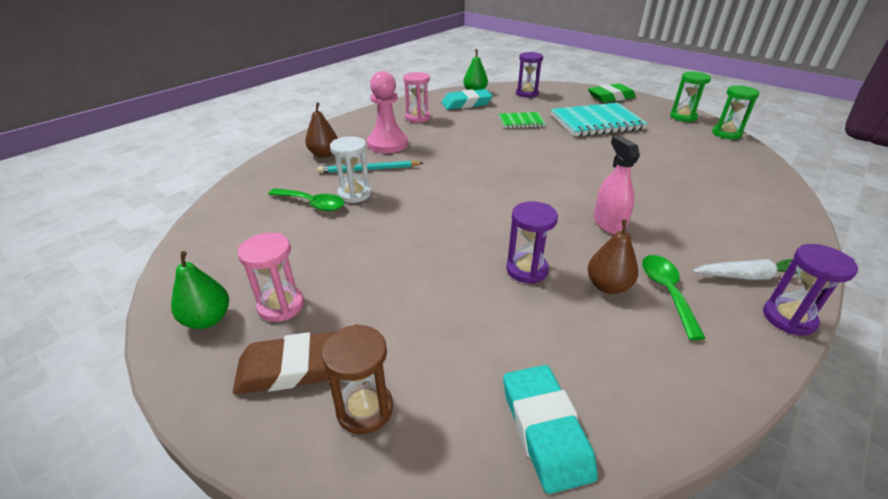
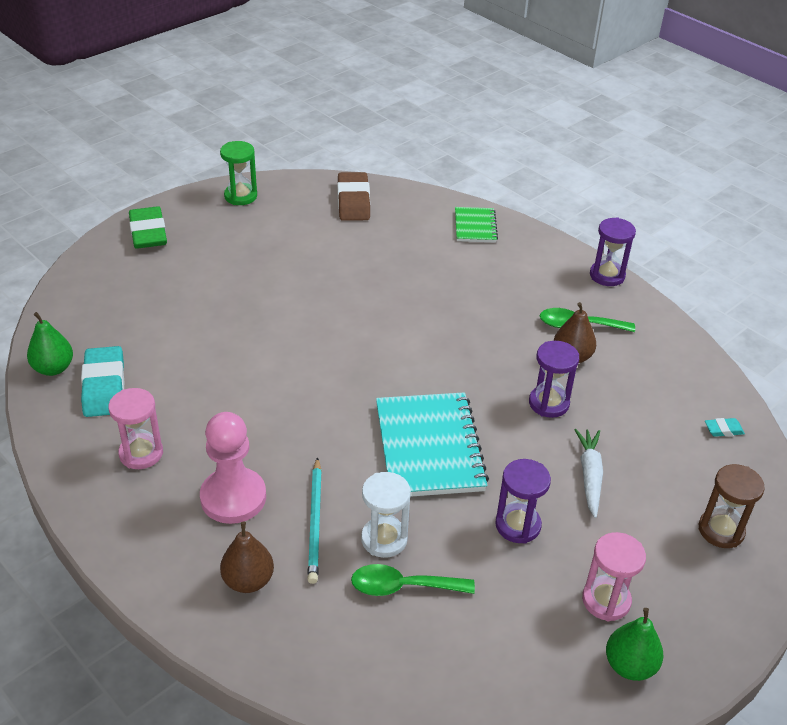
camera: 85 degrees left, 5 degrees up
(291, 368) = (686, 583): brown eraser -> brown eraser (353, 201)
(312, 204) = (403, 586): green spoon -> green spoon turned 120 degrees counterclockwise
(521, 122) = (202, 339): green notebook -> green notebook (475, 226)
(527, 93) = (92, 310): purple hourglass -> purple hourglass (518, 525)
(545, 430) = (723, 430): turquoise eraser -> turquoise eraser, size x0.46
(596, 122) = (230, 270): turquoise notebook -> turquoise notebook (429, 447)
(608, 224) = (476, 329): pink spray bottle -> none
(726, 134) = (298, 184): green hourglass -> none
(747, 276) = (559, 275): white carrot -> white carrot (589, 475)

